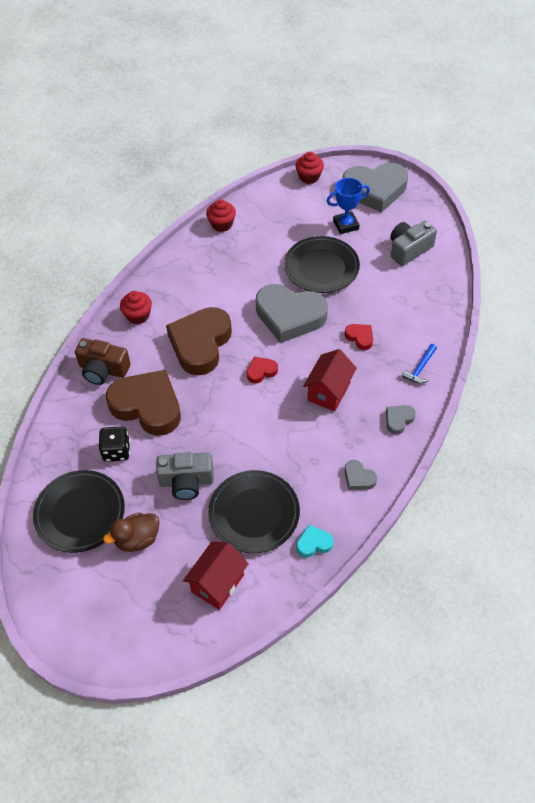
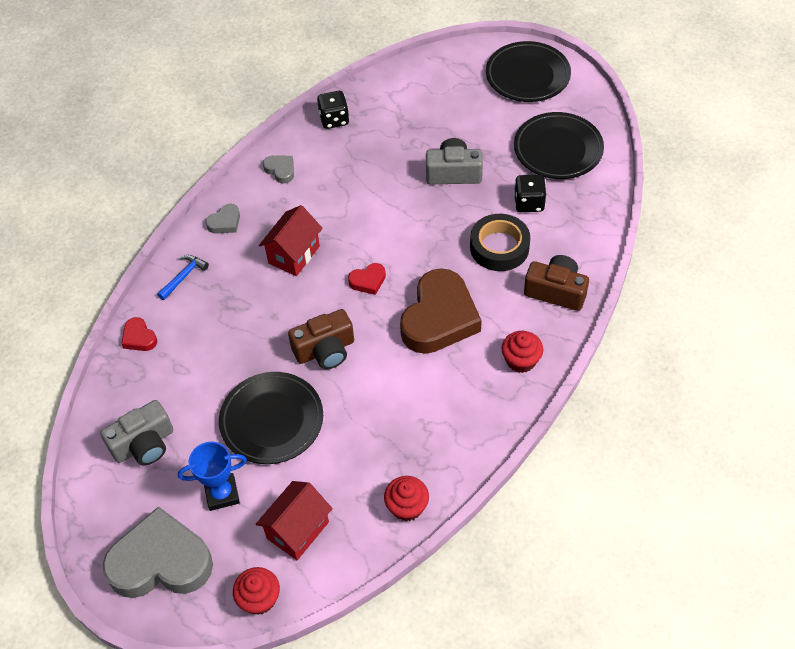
camera: 175 degrees left, 0 degrees up
(137, 539) = (499, 127): brown duck -> none
(147, 406) = (499, 247): brown heart -> black tape
(218, 583) = (424, 94): red house -> red house (298, 530)
(254, 513) = (387, 144): black plate -> black plate (527, 76)
(290, 316) = (325, 350): grey heart -> brown camera
(314, 543) = (334, 119): turquoise heart -> black dice
(360, 337) = (243, 317): red heart -> red heart (139, 338)

